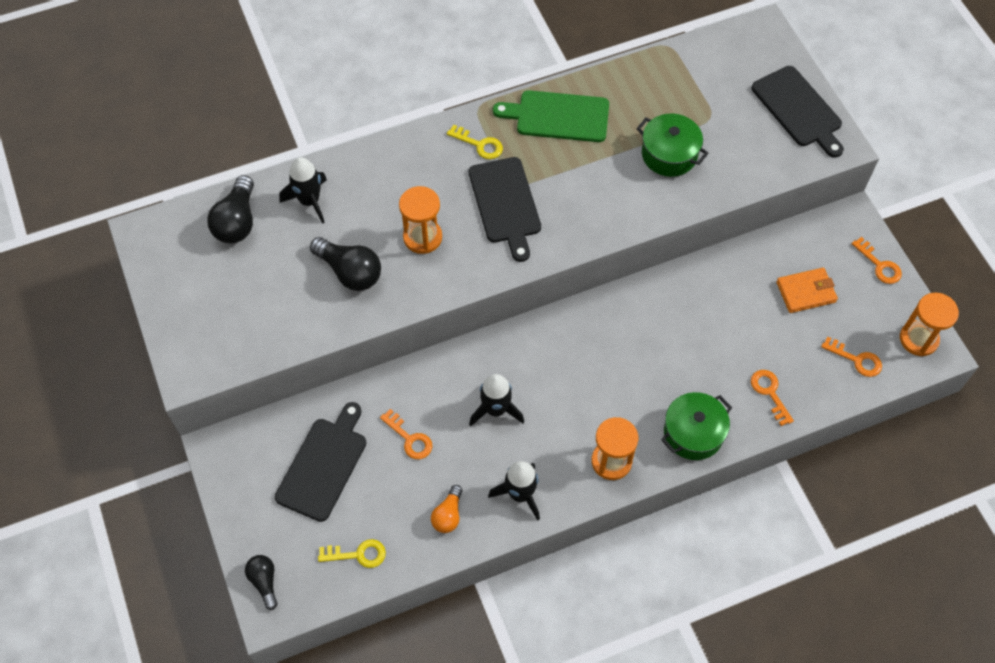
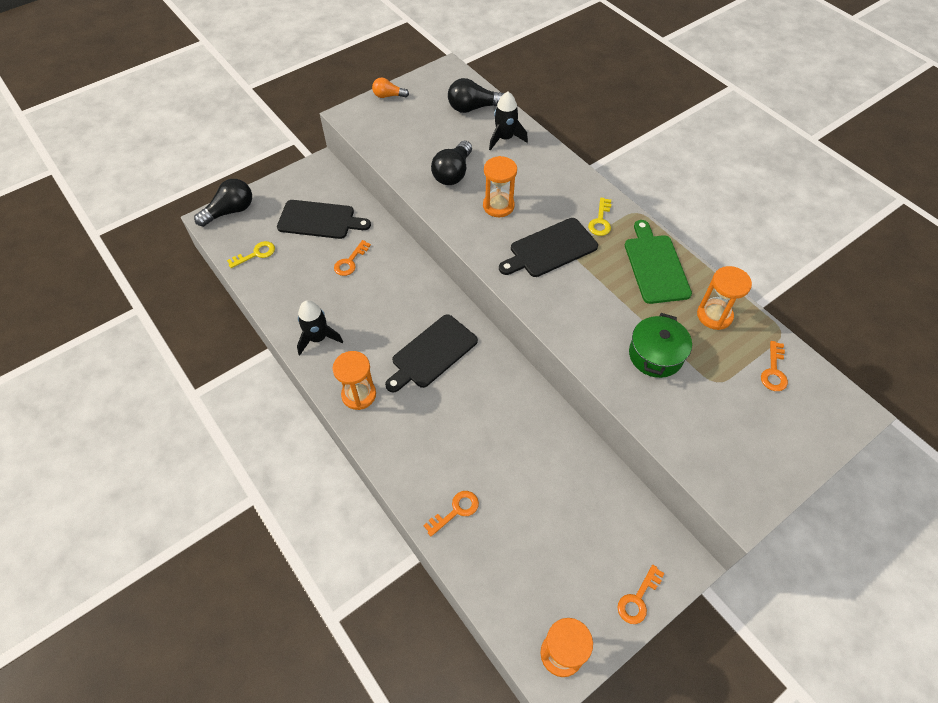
camera: 75 degrees right, 5 degrees down
(264, 582) = (230, 211): black light bulb -> black light bulb, size x1.65
(358, 554) = (256, 254): yellow key -> yellow key turned 105 degrees counterclockwise
(448, 515) = (293, 297): orange light bulb -> orange light bulb (388, 96)
(496, 409) = (386, 307): black rocket -> none
(635, 90) = (714, 315): none -> orange hourglass
(693, 433) = (399, 452): green pot -> none
(799, 109) = (768, 460): black cutting board -> black cutting board (432, 353)
(806, 292) = (577, 528): orange wallet -> none
(856, 359) = (516, 589): orange key -> orange key (774, 371)

